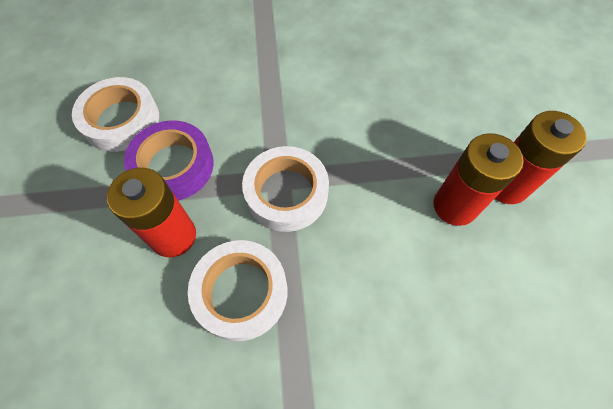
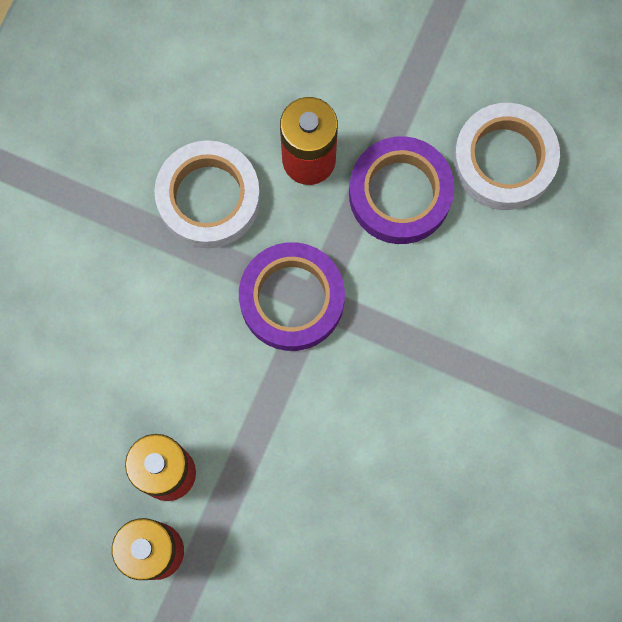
camera: 120 degrees right, 15 degrees up
(286, 193) = (292, 299): white tape -> purple tape

